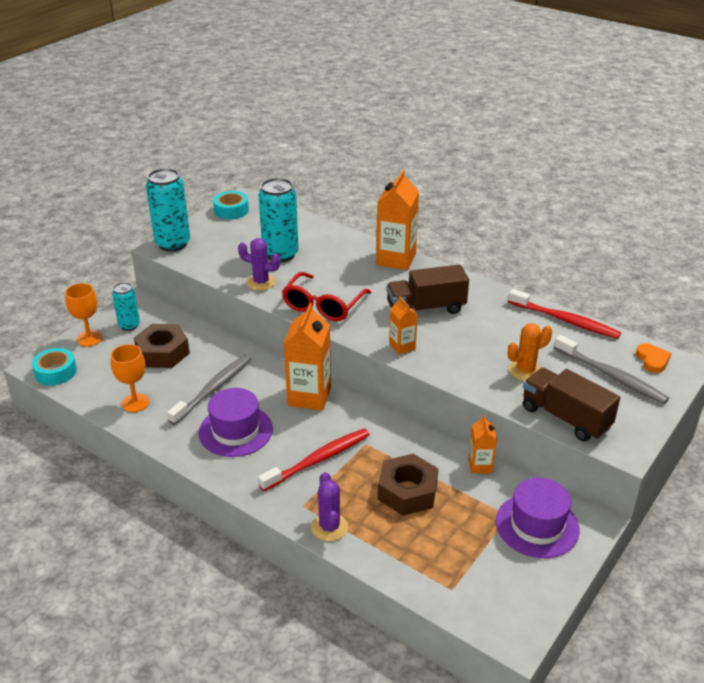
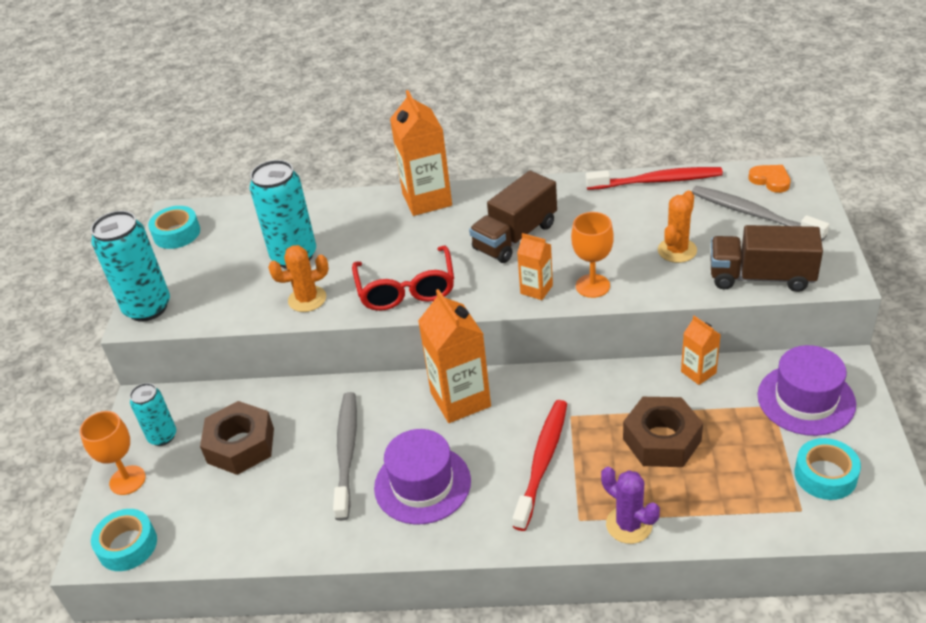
camera: 30 degrees left, 5 degrees up
(135, 403) = (271, 522): orange goblet -> orange goblet (592, 286)
(261, 282) = (307, 299): purple cactus -> orange cactus
(494, 579) = (825, 475): none -> turquoise tape
(611, 376) = (754, 214): grey toothbrush -> grey toothbrush turned 150 degrees counterclockwise

